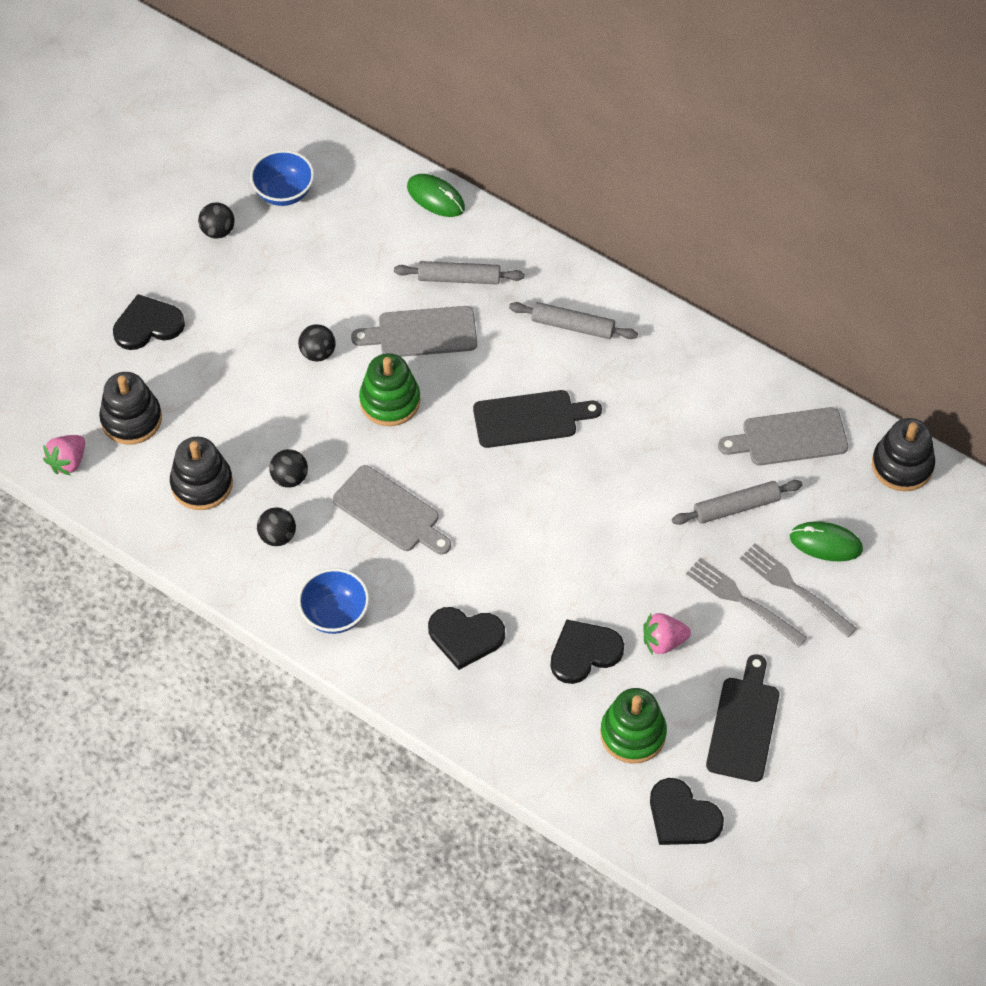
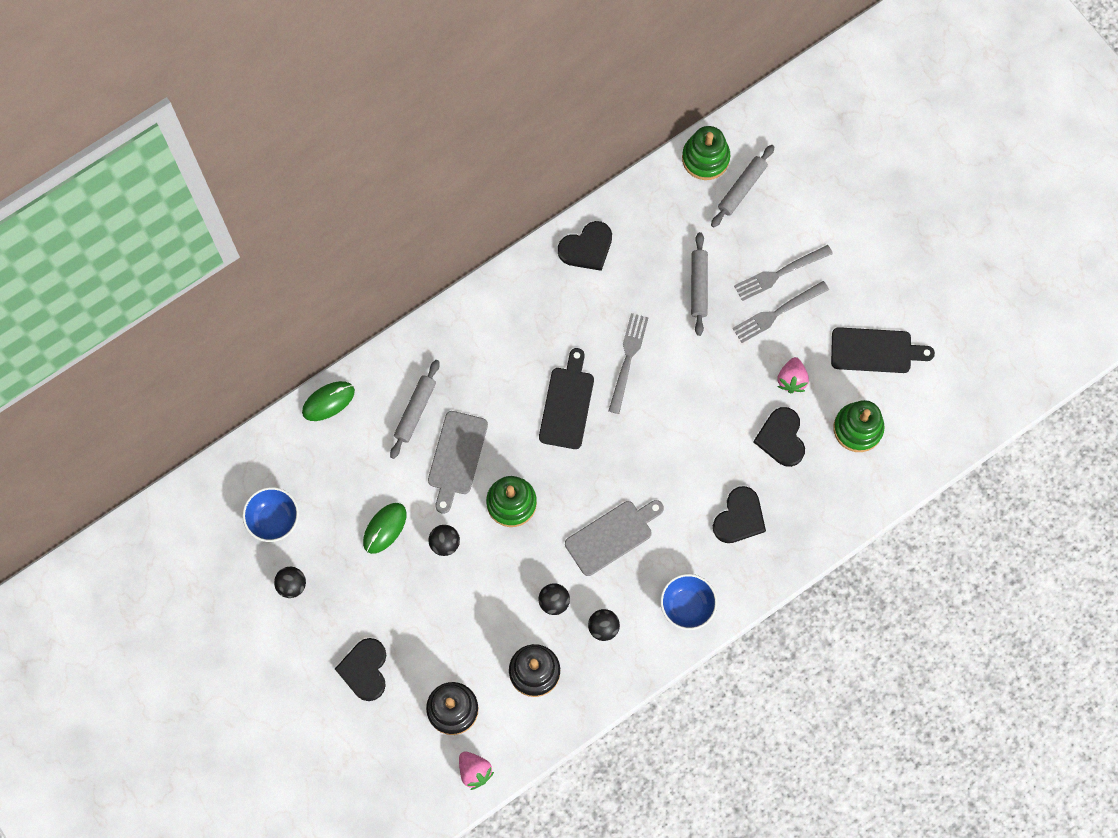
camera: 70 degrees left, 15 degrees up
(572, 326) = (494, 342): grey rolling pin -> grey rolling pin (742, 189)
(611, 462) = (628, 359): none -> grey fork
(682, 816) = (932, 419): black heart -> black heart (587, 248)
(743, 724) = (875, 350): black cutting board -> black cutting board turned 150 degrees clockwise
(789, 438) = (653, 225): grey cutting board -> none
(826, 543) = (751, 237): green mouse -> green mouse (384, 528)
(902, 465) = (705, 158): black stacking toy -> green stacking toy

